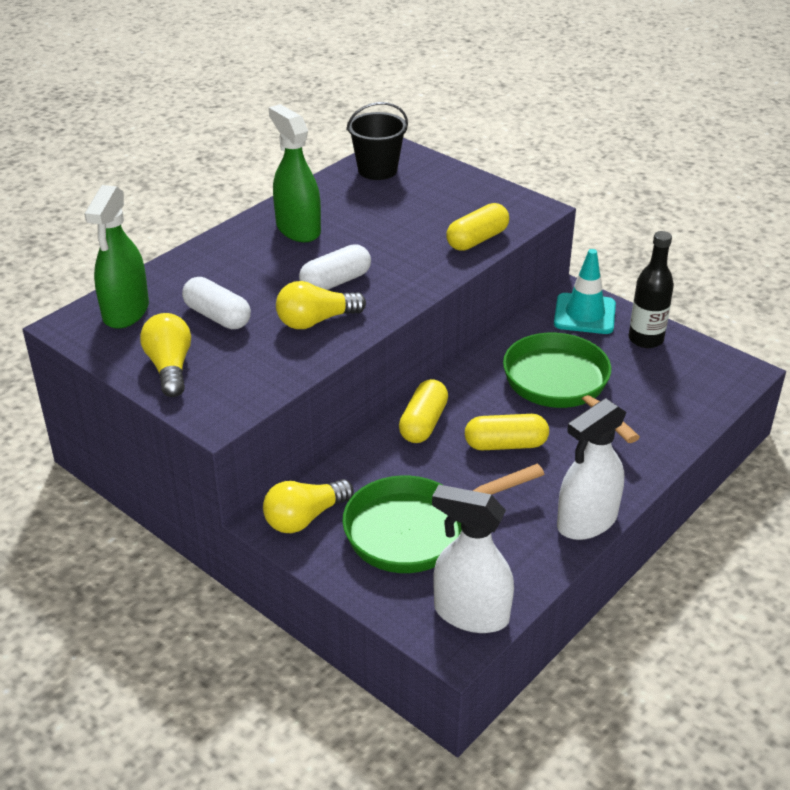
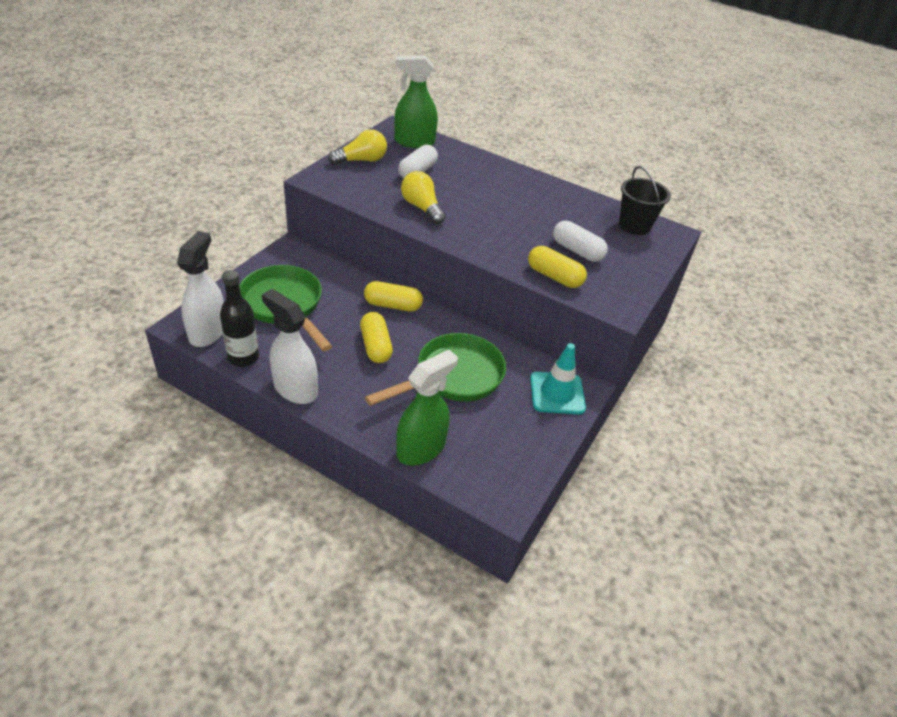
camera: 75 degrees right, 5 degrees up
(298, 229) = (532, 195): green spray bottle -> green spray bottle (421, 448)
(305, 518) = (294, 260): yellow light bulb -> none
(335, 282) = (471, 213): white capsule -> white capsule (577, 251)
(645, 339) = (534, 433): black bottle -> black bottle (243, 357)

